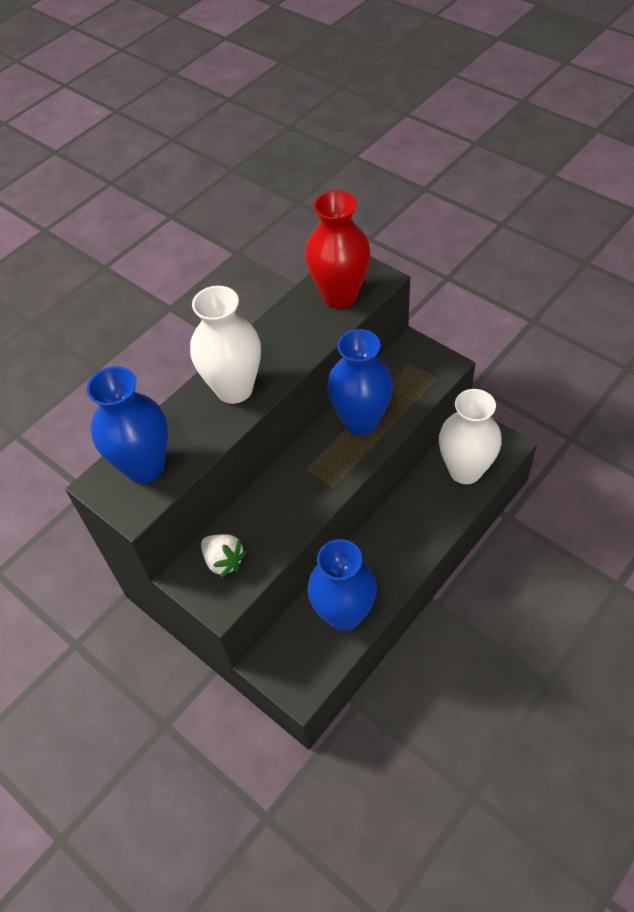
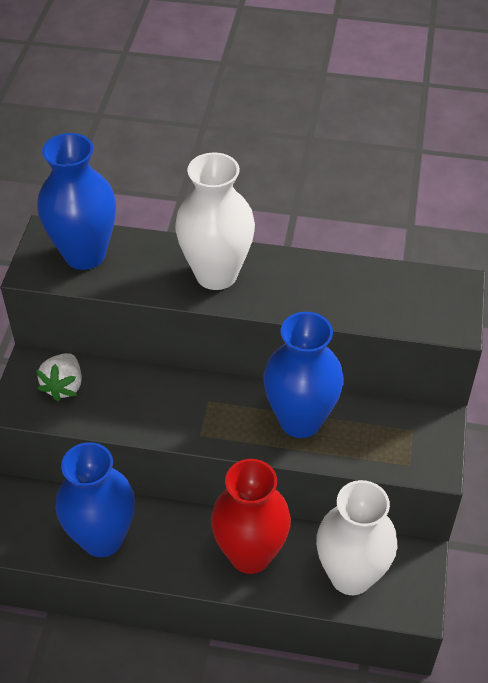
camera: 55 degrees right, 5 degrees down
(339, 295) = (401, 301): red vase -> red vase (250, 554)

